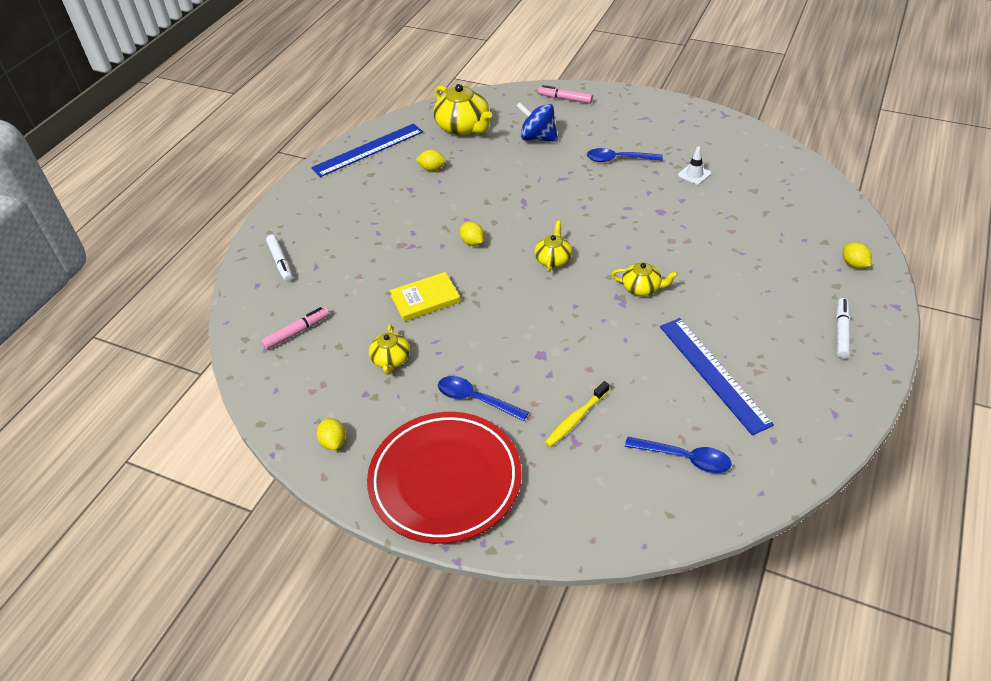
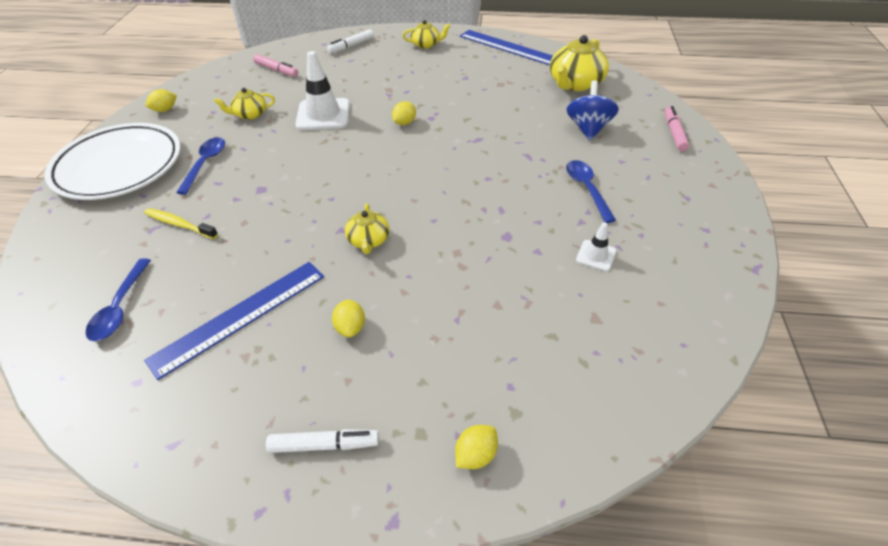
camera: 70 degrees right, 0 degrees up
(425, 299) = (323, 115): yellow book -> white traffic cone
(432, 169) = (500, 81): yellow lemon -> yellow lemon (350, 327)
(445, 480) = (119, 166): red plate -> white plate
(553, 259) = (396, 173): yellow teapot -> yellow teapot (426, 44)

